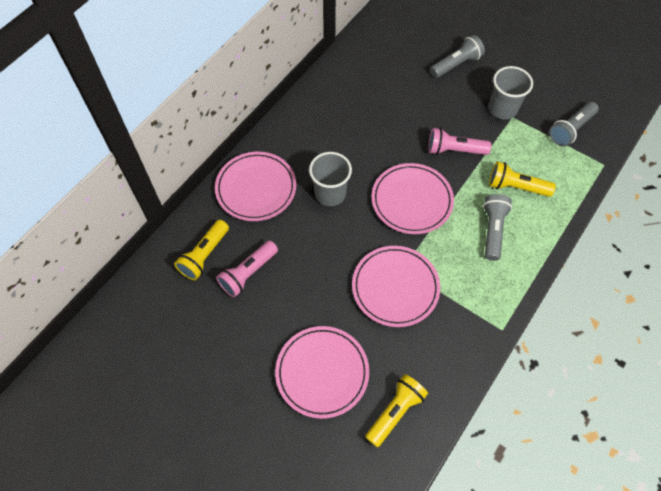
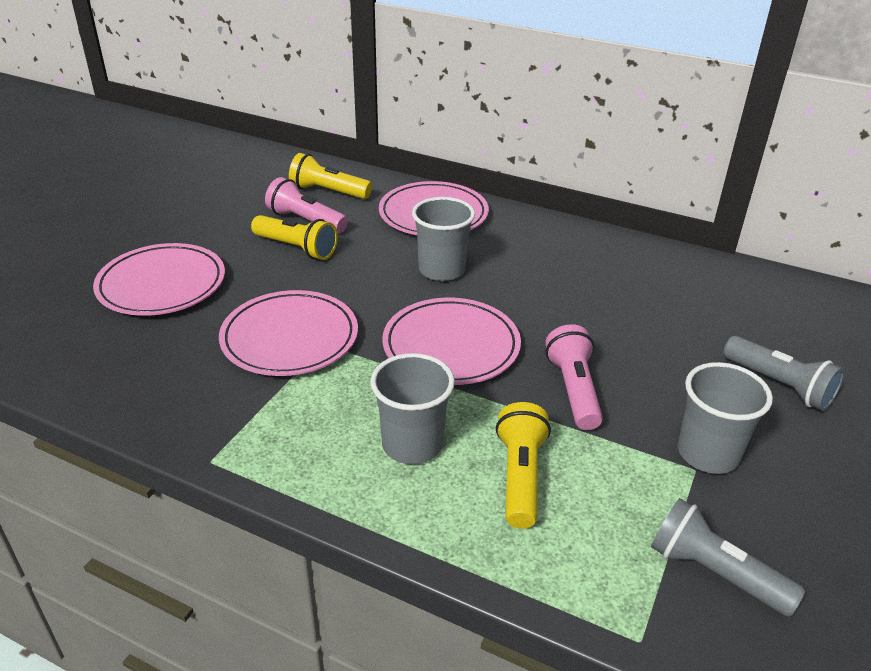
camera: 80 degrees right, 25 degrees down
(395, 412) = (90, 349): yellow flashlight -> yellow flashlight (296, 248)
(493, 230) = (412, 444): grey flashlight -> grey cup

